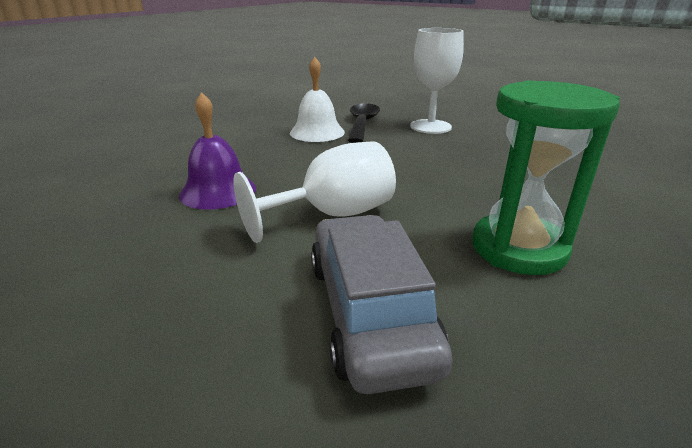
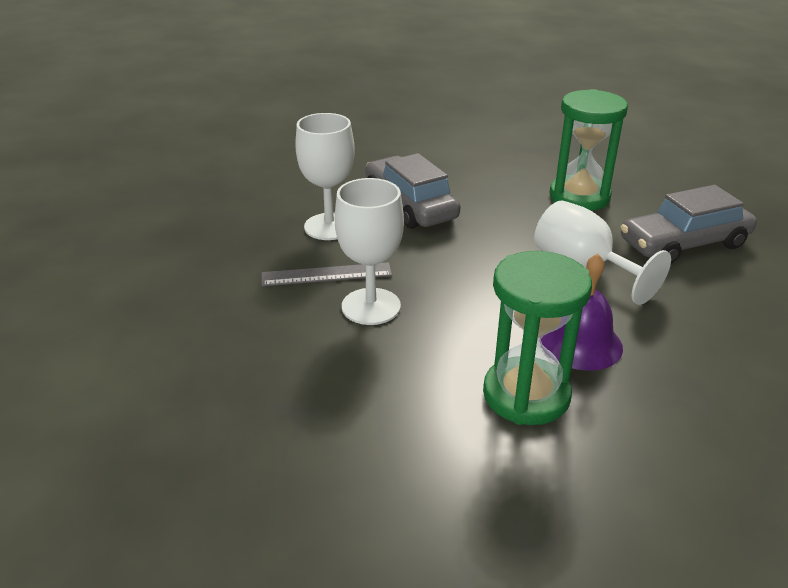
camera: 100 degrees left, 5 degrees up
(184, 163) = (526, 395): none -> green hourglass
(317, 132) = (371, 306): white bell -> white goblet
(362, 124) = (326, 274): black spoon -> grey ruler
(472, 153) = (410, 205): none -> grey car

